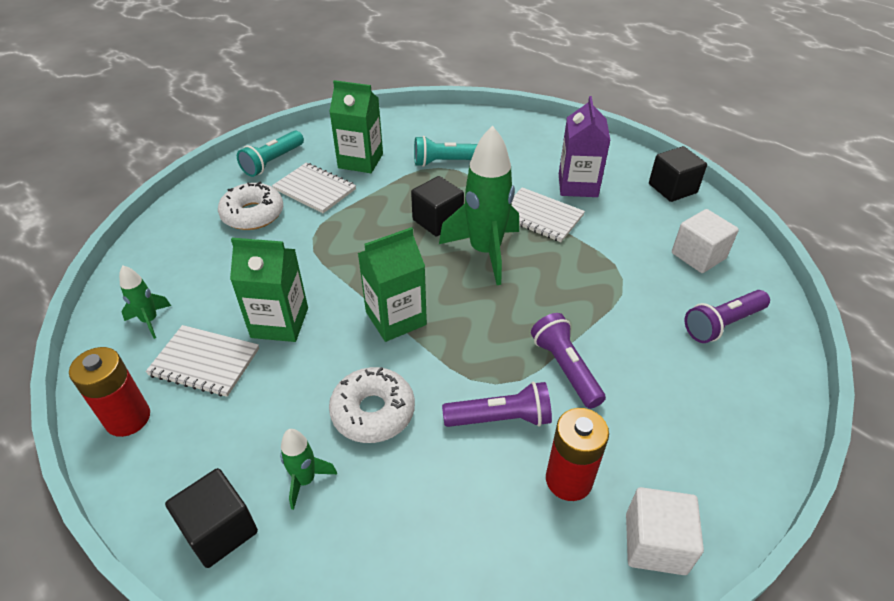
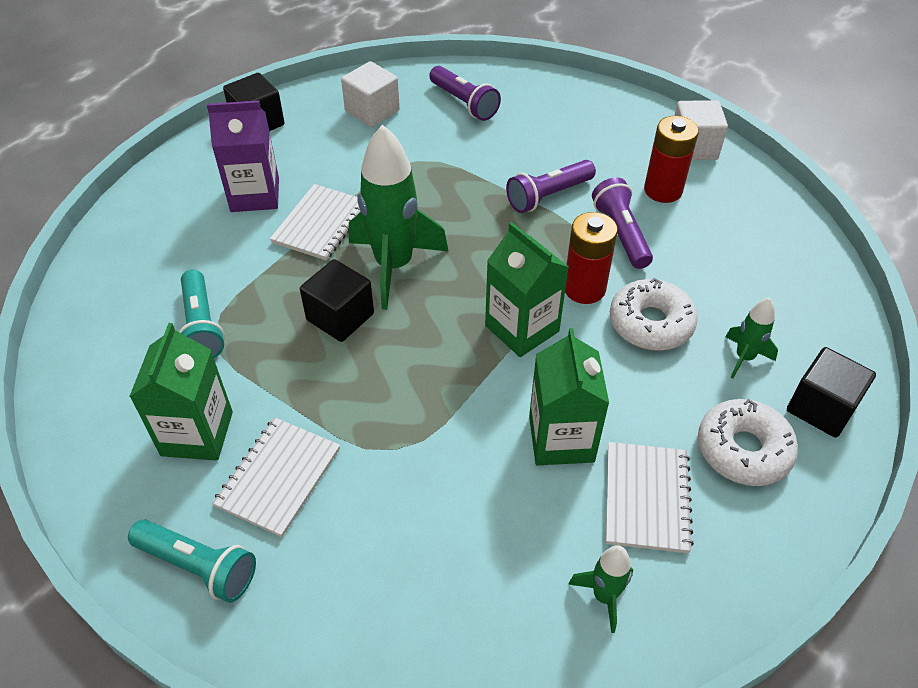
camera: 100 degrees left, 5 degrees up
(128, 418) = (752, 547): red battery -> red battery (584, 289)
(253, 214) = (351, 546): white donut -> white donut (743, 450)

